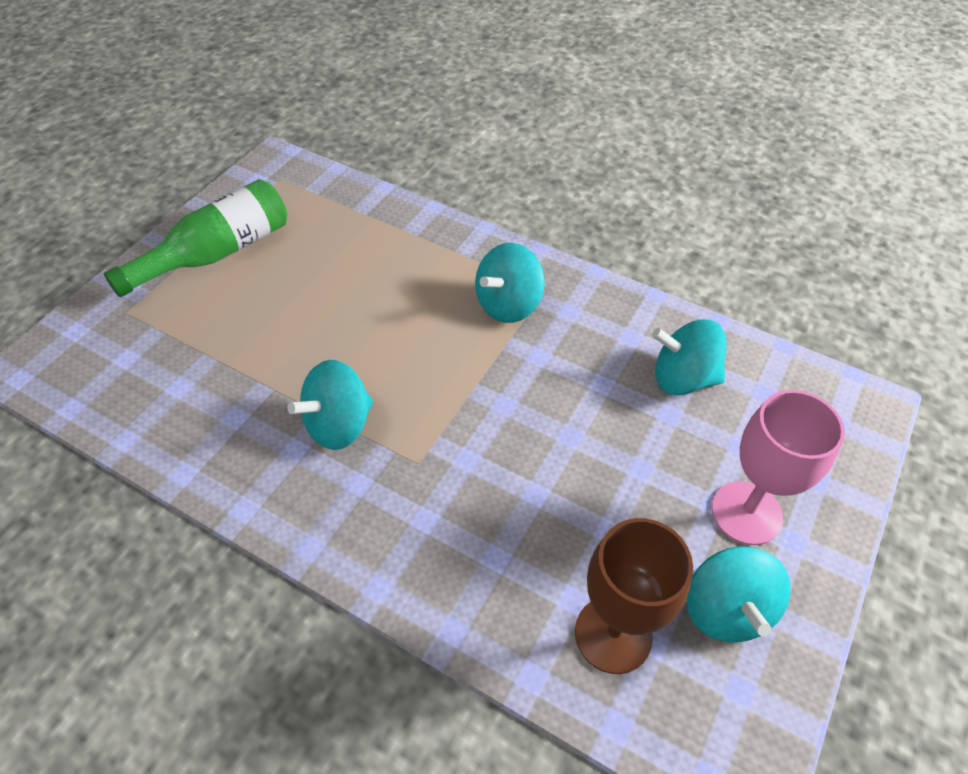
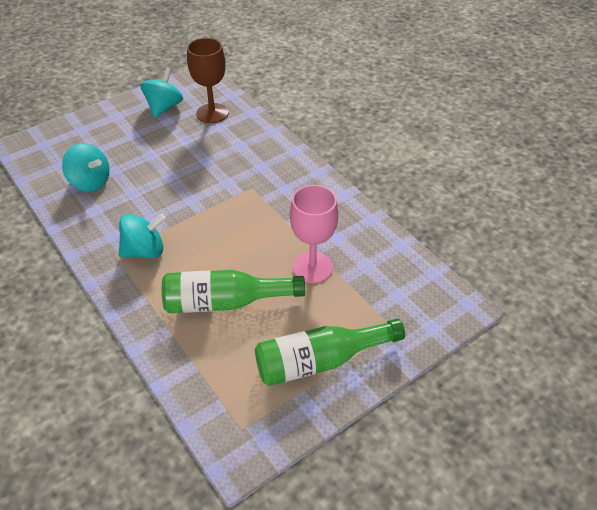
camera: 155 degrees left, 5 degrees down
(338, 425) = (282, 216): turquoise spinning top -> none
(359, 278) = (225, 302): none -> green bottle
(746, 513) = (123, 128): pink goblet -> pink goblet (312, 267)

